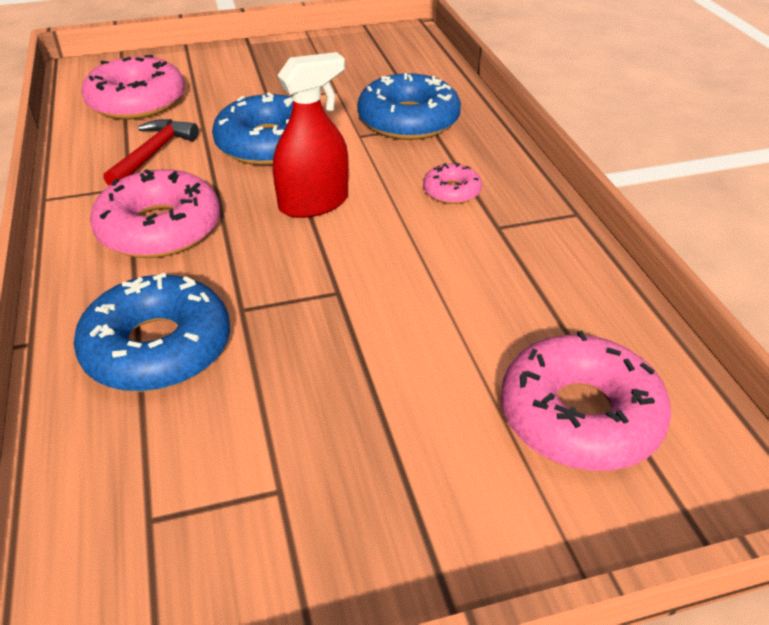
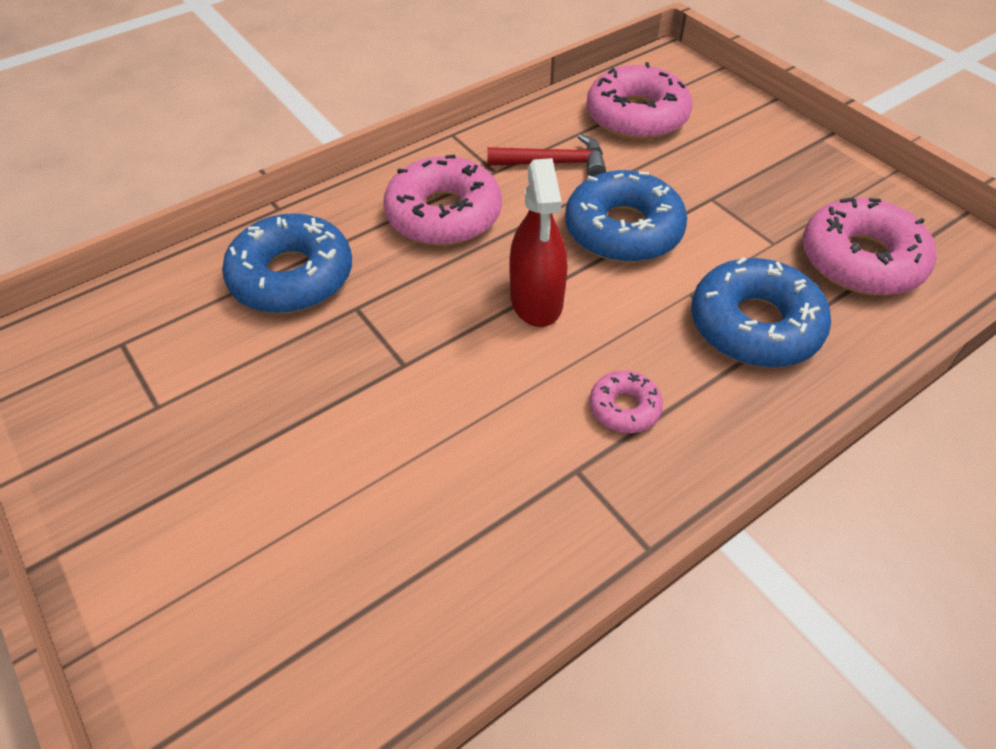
camera: 70 degrees right, 10 degrees up
(313, 203) = (536, 300): red spray bottle -> red spray bottle turned 45 degrees clockwise
(580, 416) = (281, 615): pink donut -> pink donut (861, 260)

